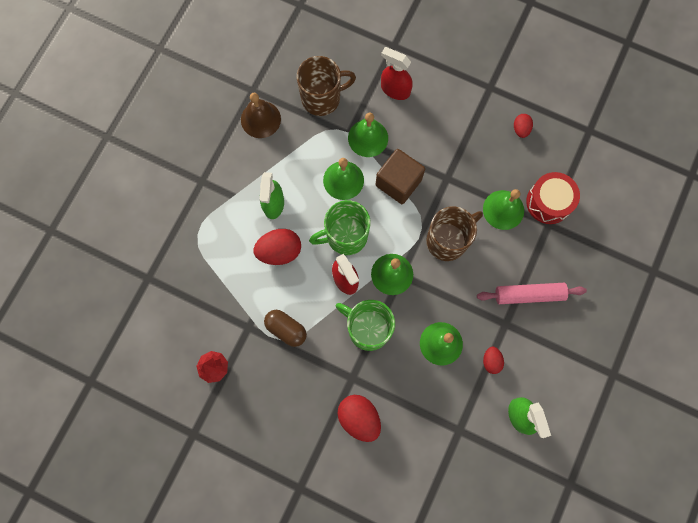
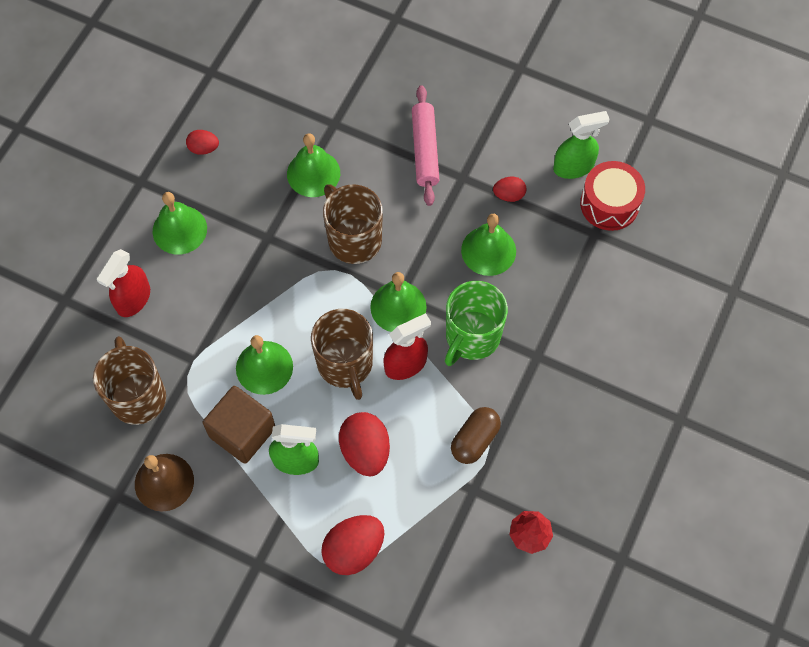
camera: 90 degrees left, 10 degrees down
(345, 236) = (345, 364): green mug -> brown mug
(359, 418) = (587, 348): red egg -> red egg (354, 550)
(368, 138) = (203, 335): green bell -> green bell (179, 229)
(398, 182) = (271, 297): brown cube -> brown cube (242, 432)
(548, 202) = (305, 122): red drum -> red drum (609, 204)

